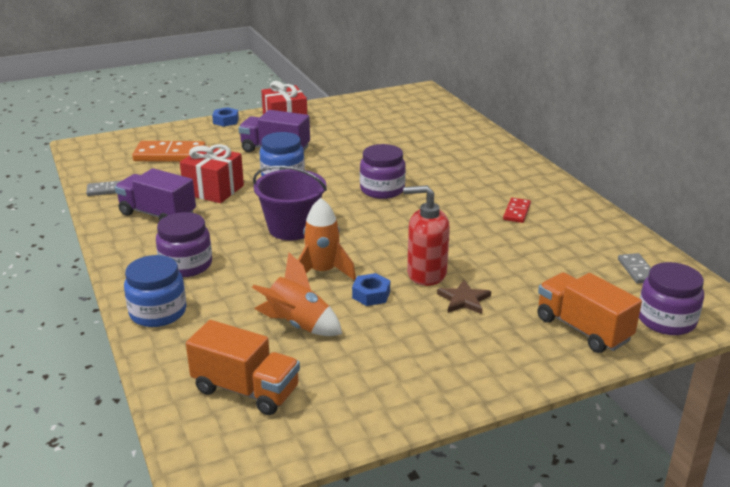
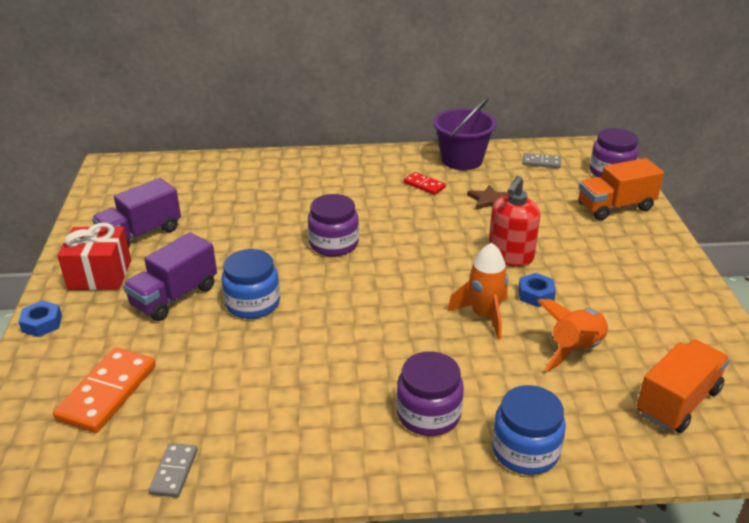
camera: 70 degrees left, 5 degrees up
(157, 214) = (285, 425): purple truck -> purple truck (141, 234)
(214, 190) = (249, 365): red gift -> none
(292, 228) = (383, 319): purple bucket -> purple bucket (462, 160)
(464, 300) = (559, 248): brown star -> brown star (489, 200)

